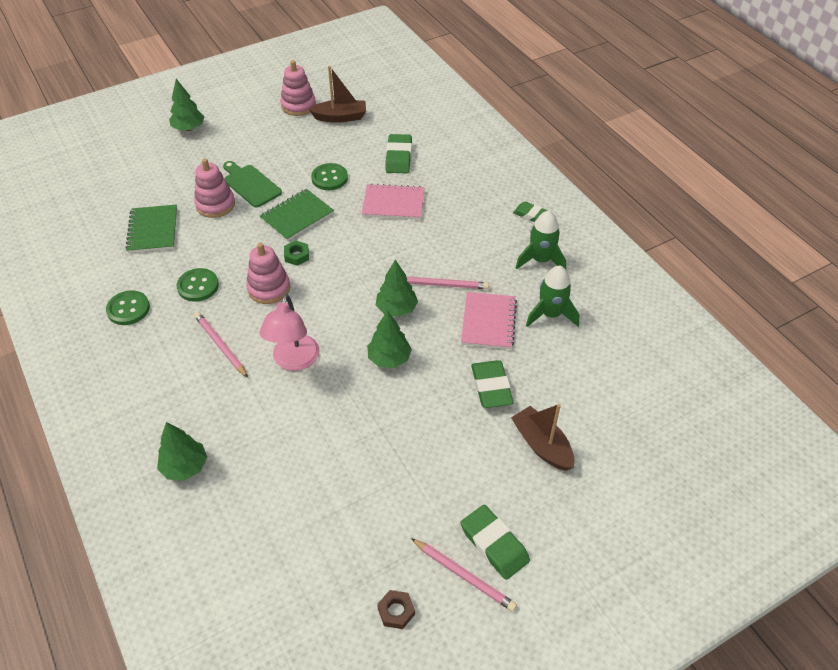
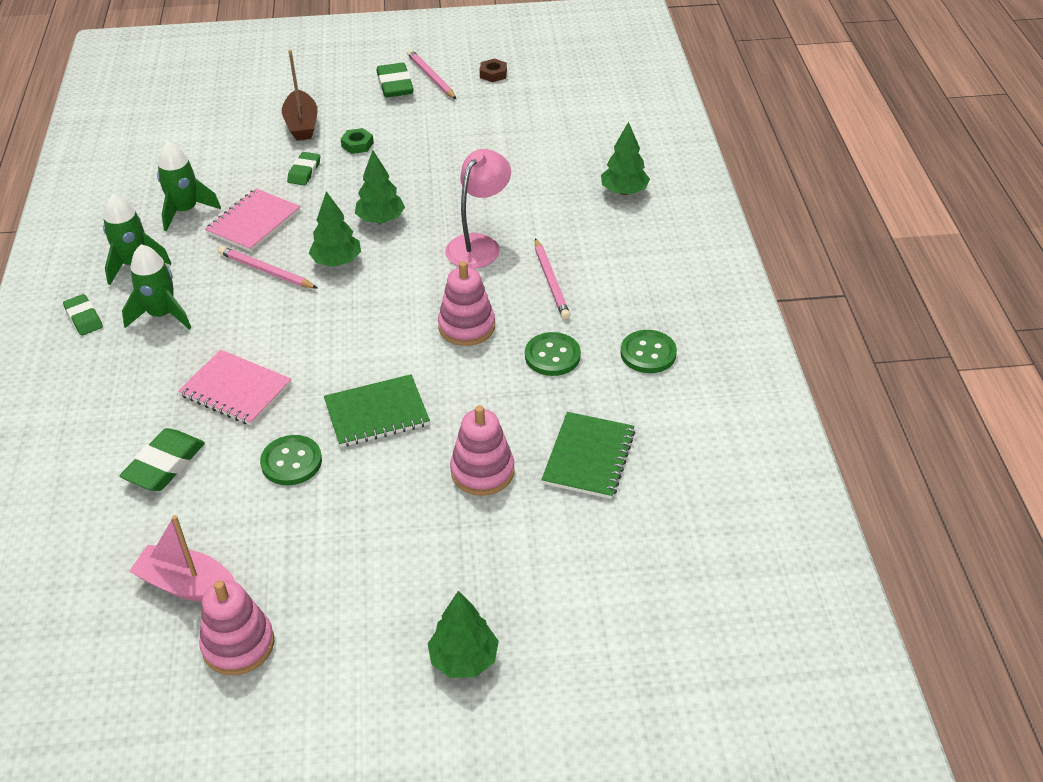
camera: 155 degrees left, 5 degrees down
(250, 184) = (413, 490): green cutting board -> none
(297, 255) = (410, 357): green nut -> green nut (357, 145)
(340, 117) = (187, 585): brown boat -> pink boat
(484, 232) = (162, 315): none -> green rocket
(491, 387) = (304, 172): green eraser -> green eraser, size x0.66

